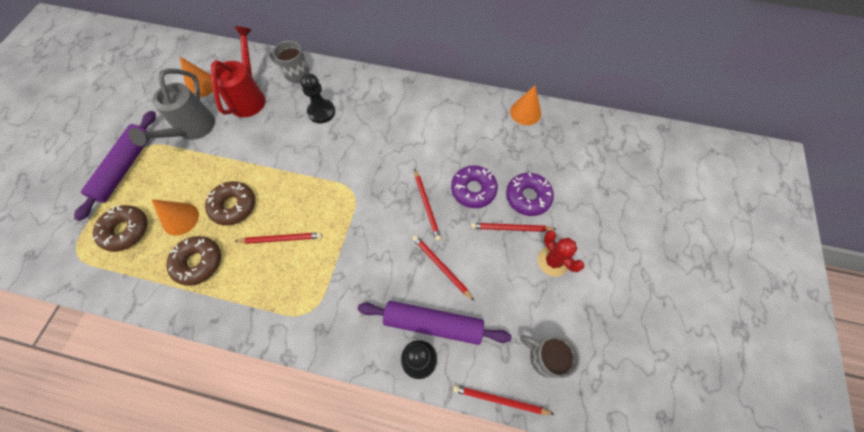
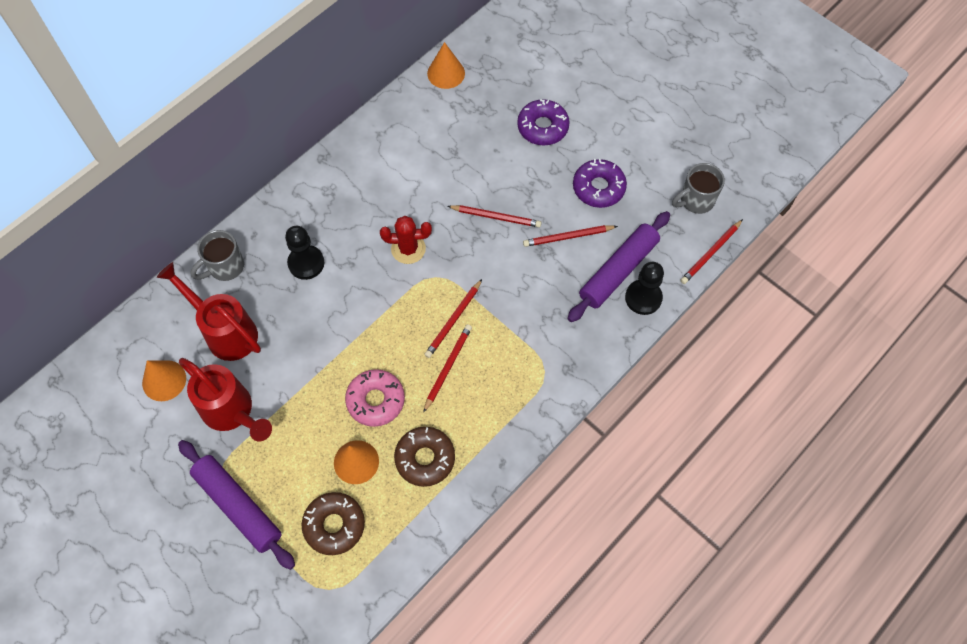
camera: 60 degrees left, 0 degrees up
(192, 130) = (232, 412): grey watering can -> red watering can
(234, 206) = (375, 400): brown donut -> pink donut
(473, 190) = (505, 168): purple donut -> purple donut (598, 188)
(511, 228) = (565, 159): red pencil -> red pencil (453, 320)
(553, 261) = (617, 145): red cactus -> red cactus (408, 249)

